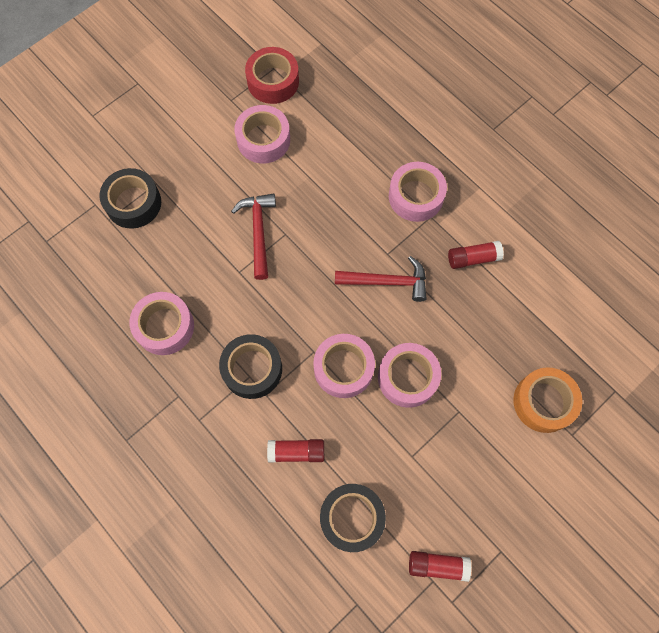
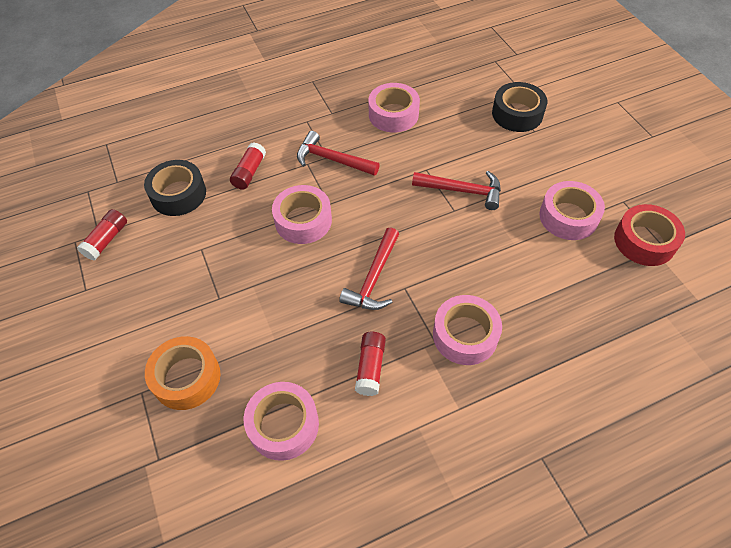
camera: 110 degrees right, 15 degrees down
(252, 369) = (332, 160): black tape -> red hammer
(407, 377) = (271, 266): pink tape -> pink tape (283, 425)

